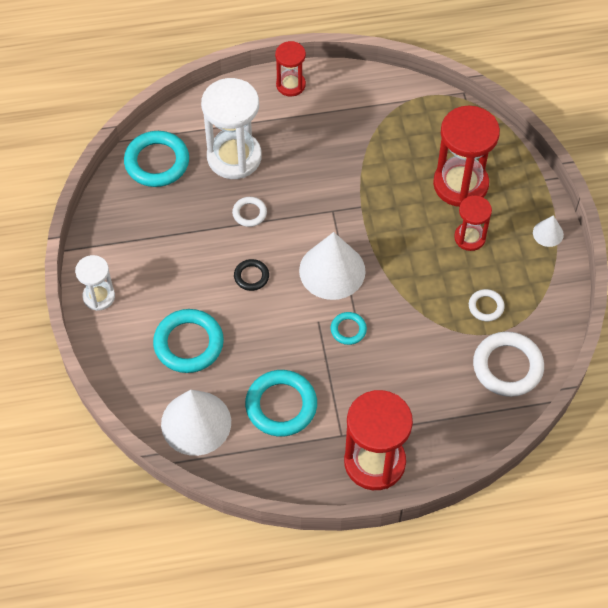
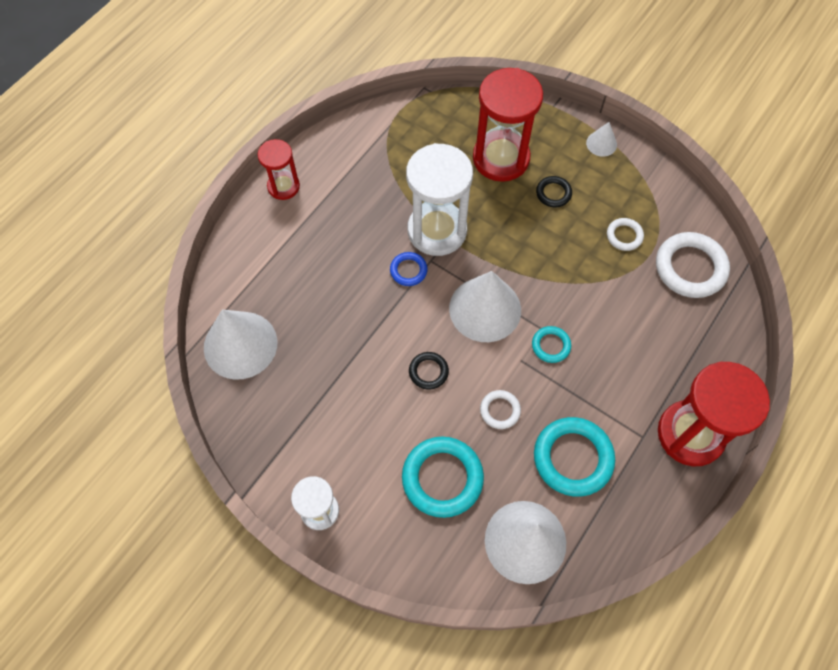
camera: 45 degrees left, 5 degrees up
(157, 162) = (240, 345): turquoise ring -> white cone
(234, 157) = (303, 284): white hourglass -> white hourglass (437, 230)
(249, 213) = (368, 320): white ring -> white ring (500, 410)
(310, 205) = (408, 270): none -> blue ring
(469, 237) = (553, 193): red hourglass -> black ring

